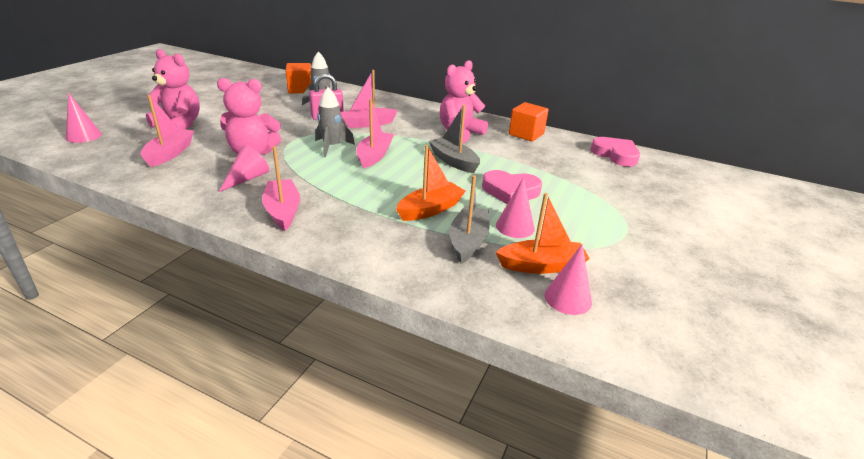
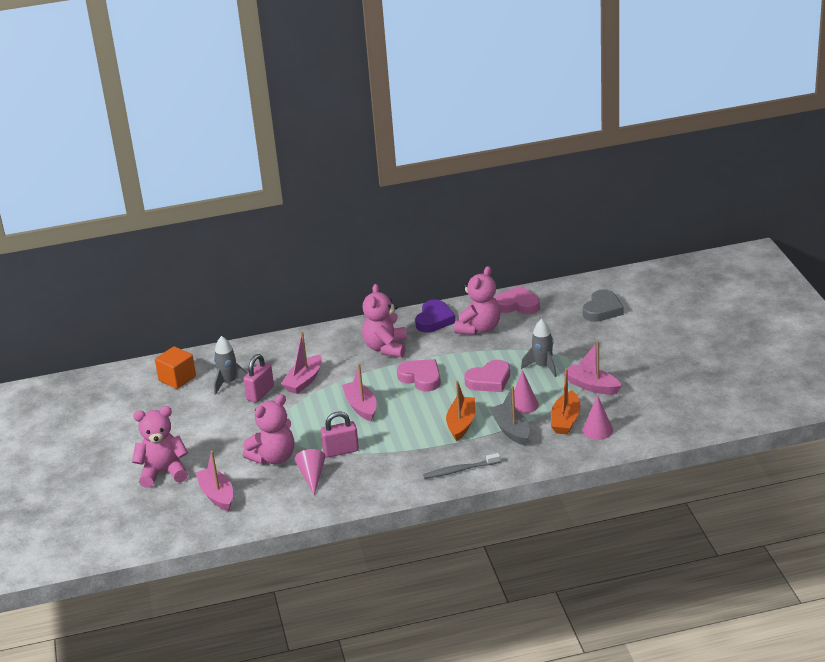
camera: 35 degrees left, 0 degrees up
(83, 136) = (116, 526): pink cone -> none
(283, 211) = (378, 480): pink boat -> pink boat (592, 386)
(301, 174) = (341, 451): none -> pink padlock
(331, 147) = (318, 418): grey rocket -> grey rocket (542, 366)
(361, 247) = (460, 470): none -> grey toothbrush
(454, 161) = (421, 378): grey boat -> pink heart
(526, 134) = (434, 320): orange cube -> purple heart
(541, 266) = (565, 420): orange boat -> orange boat turned 150 degrees clockwise
(557, 154) = (479, 328): none -> pink teddy bear
(704, 193) = (602, 310): none -> grey heart

